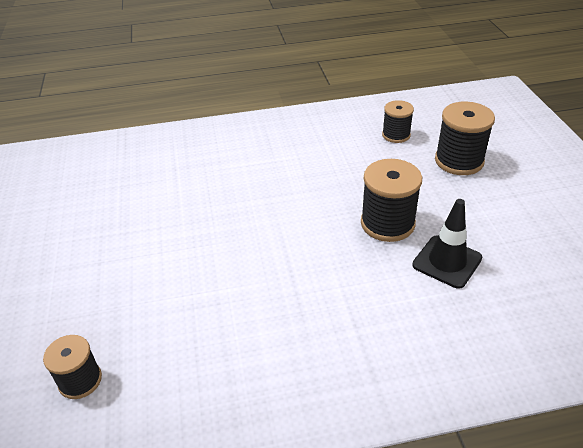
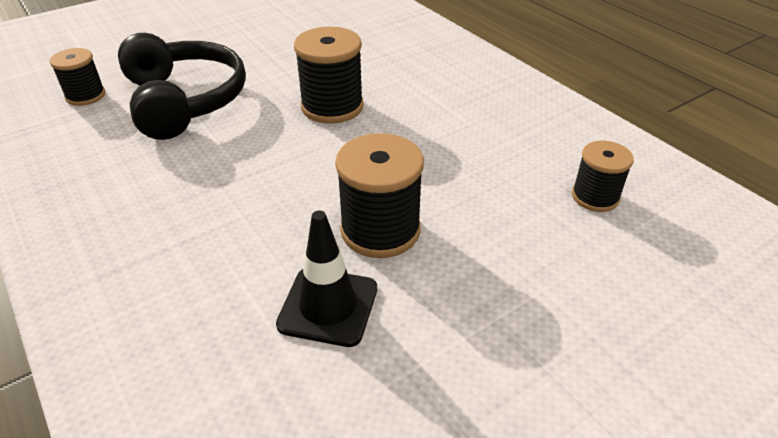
camera: 65 degrees right, 0 degrees up
(152, 301) = (184, 101): none -> black headphones
(459, 161) = (586, 280): black spool -> black spool (332, 107)

